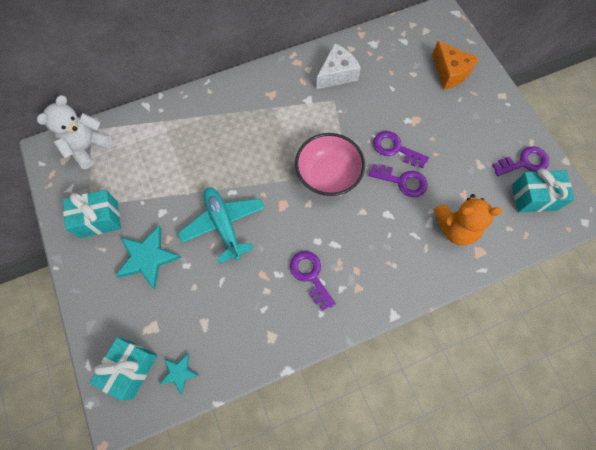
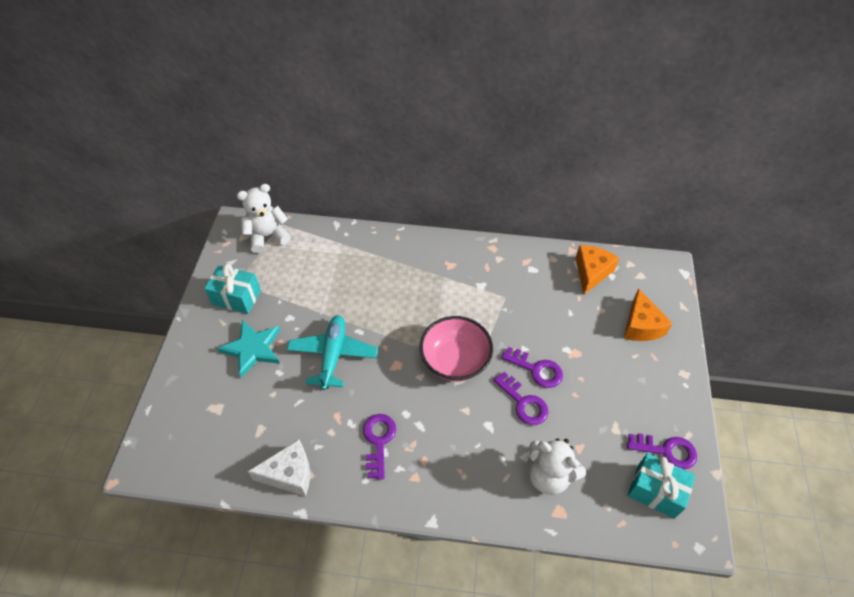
camera: 30 degrees right, 15 degrees down
(131, 369) = (177, 432): turquoise gift -> none
(179, 373) = (212, 459): turquoise star -> none
(337, 74) = (523, 275): white cheese -> white cheese (289, 474)
(388, 46) = (591, 272): none -> orange cheese
(395, 149) = (536, 369): purple key -> purple key turned 150 degrees clockwise
(455, 228) = (549, 475): orange teddy bear -> white teddy bear

